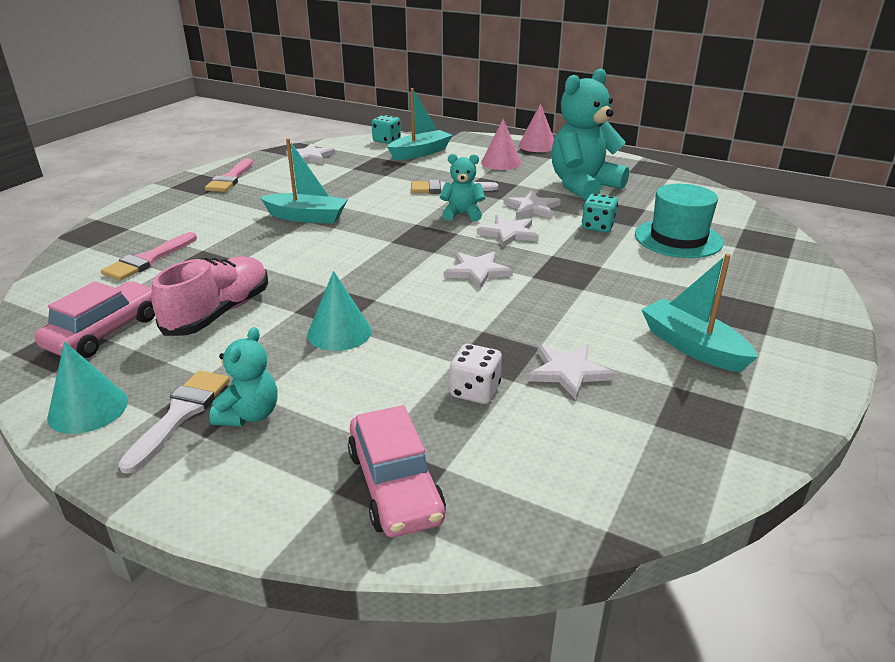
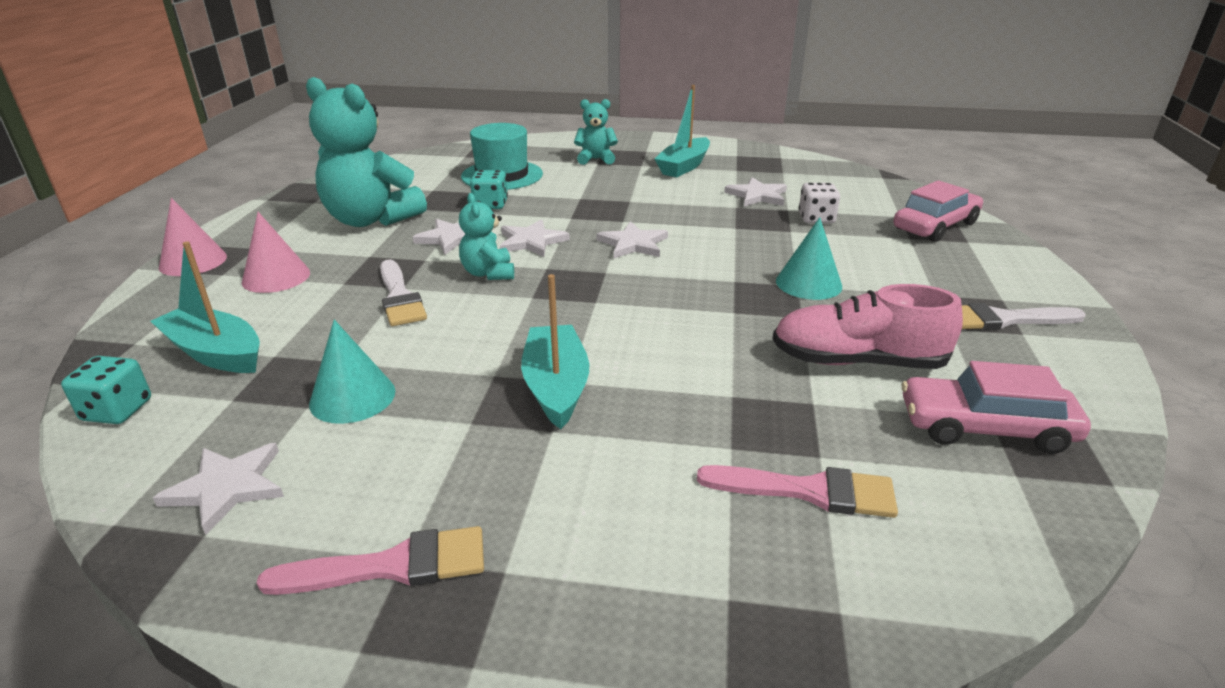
camera: 110 degrees left, 0 degrees up
(88, 409) = (1072, 370): turquoise cone -> turquoise cone (352, 397)
(249, 415) = (957, 289): turquoise teddy bear -> turquoise teddy bear (596, 159)

